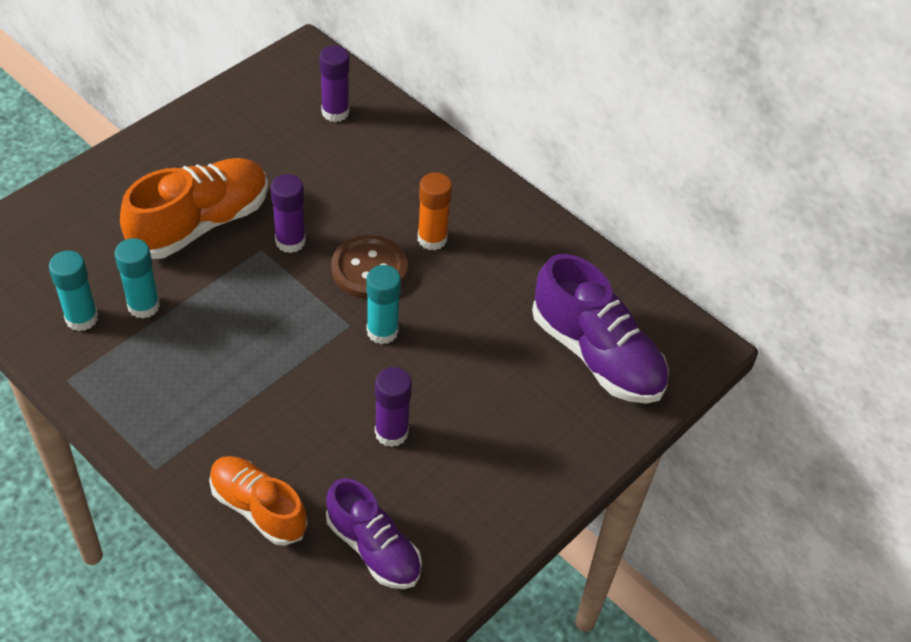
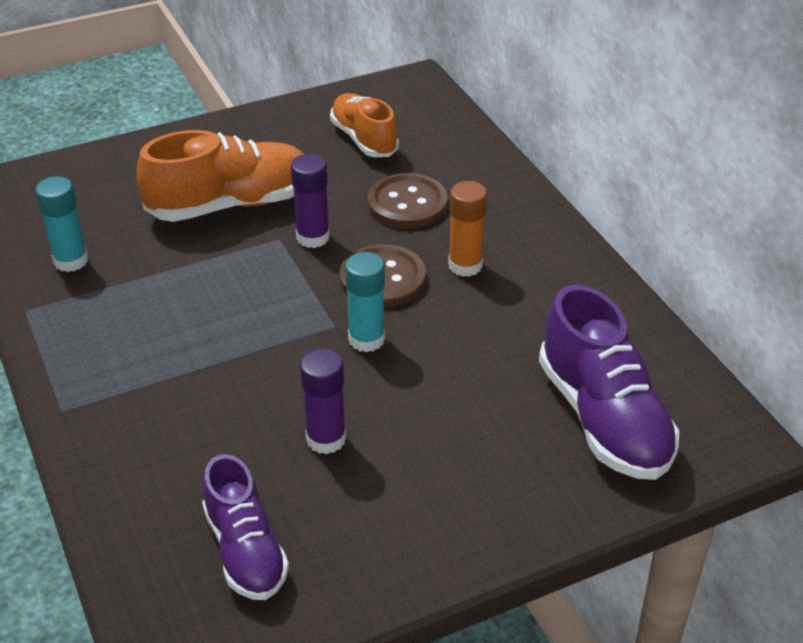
camera: 25 degrees right, 10 degrees down
(143, 306) = (135, 263): turquoise glue stick -> none
(258, 508) = (144, 476): orange shoe -> orange shoe (364, 139)
(335, 112) = (419, 135): purple glue stick -> none
(356, 187) = (407, 204): none -> brown button

